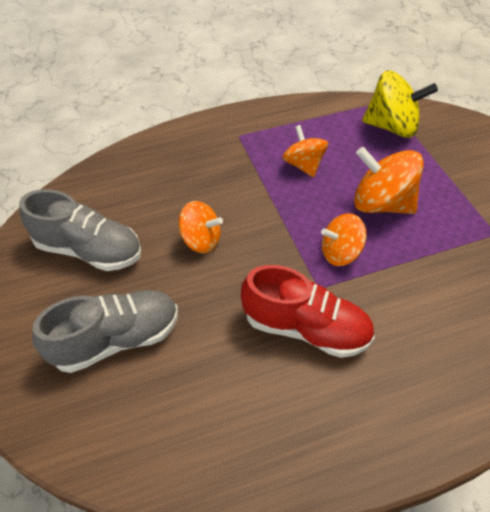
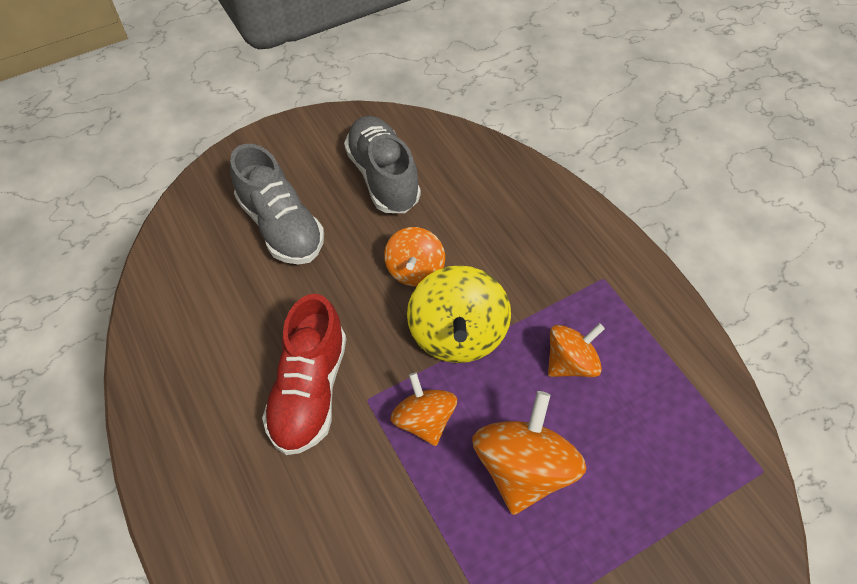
camera: 80 degrees right, 5 degrees up
(89, 250) = (383, 177): grey shoe -> grey shoe turned 150 degrees clockwise
(391, 127) = (699, 481): yellow spinning top -> yellow spinning top (457, 334)

